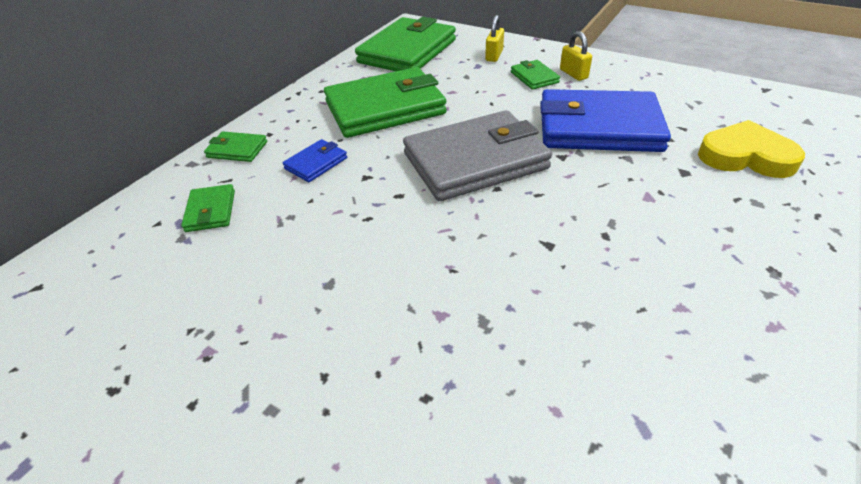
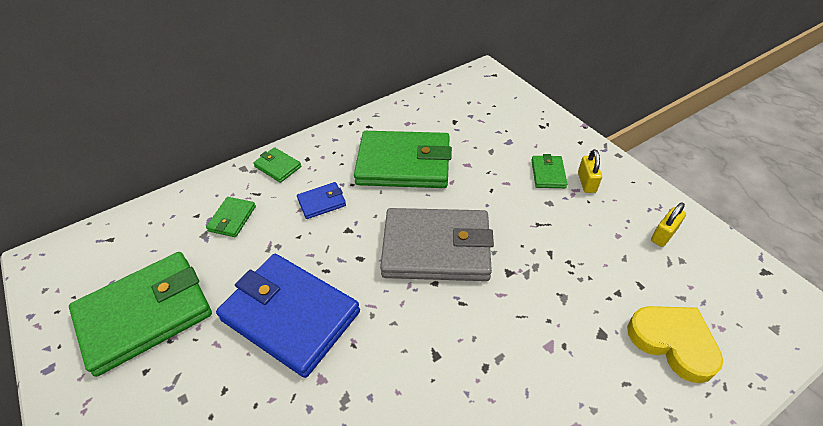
camera: 25 degrees right, 5 degrees up
(407, 51) = (460, 104): green wallet -> green wallet (145, 314)
(494, 56) = (530, 135): yellow padlock -> yellow padlock (663, 235)
(598, 127) = (563, 254): blue wallet -> blue wallet (290, 316)

